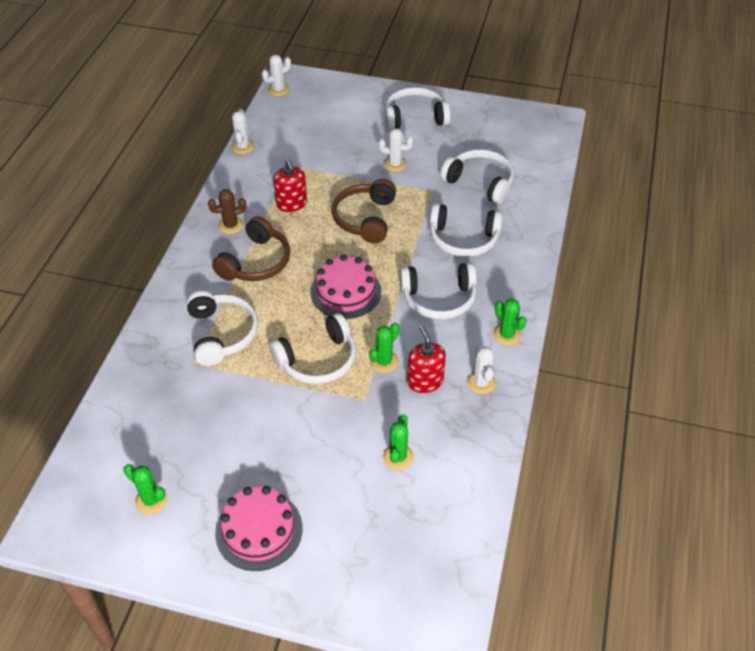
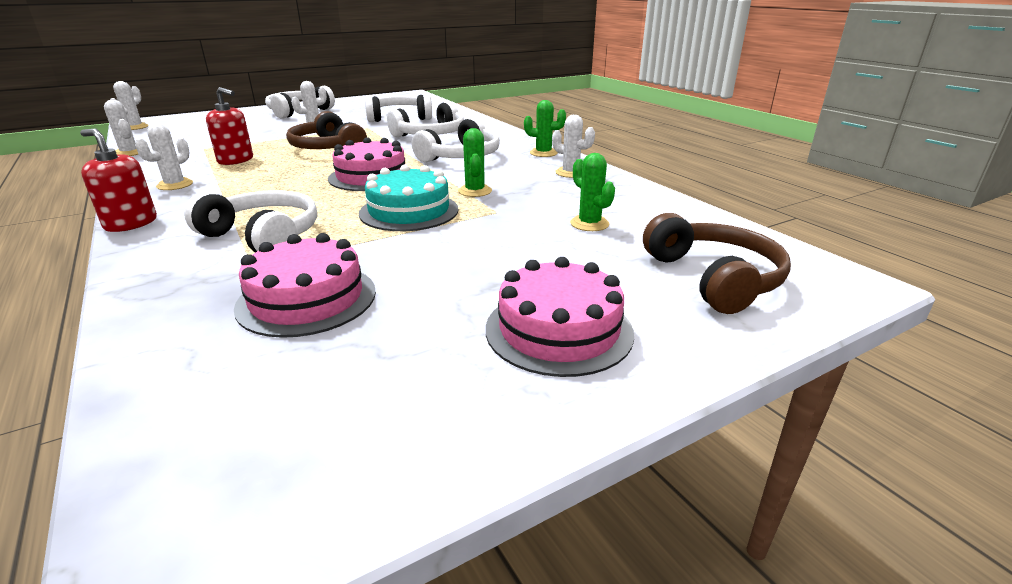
camera: 45 degrees left, 20 degrees down
(151, 500) = (362, 393): green cactus -> none
(189, 415) = (307, 299): none -> pink cake
(230, 225) = (175, 185): brown cactus -> white cactus
(256, 262) = (241, 191): brown headphones -> brown headphones (714, 278)
(318, 360) = (409, 211): white headphones -> turquoise cake
(425, 381) = (528, 186): red soap dispenser -> red soap dispenser (131, 223)

